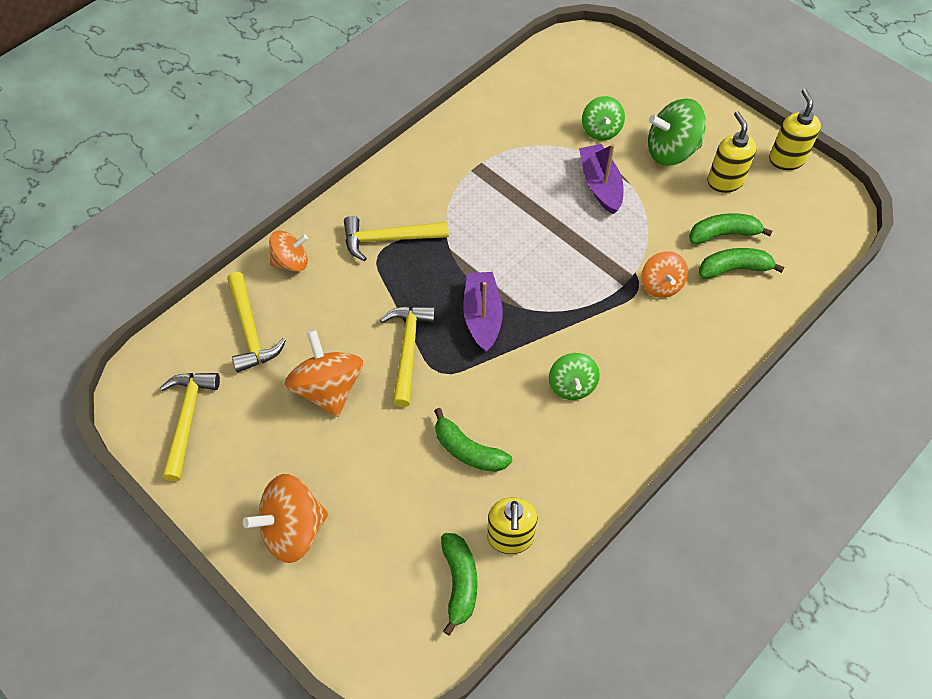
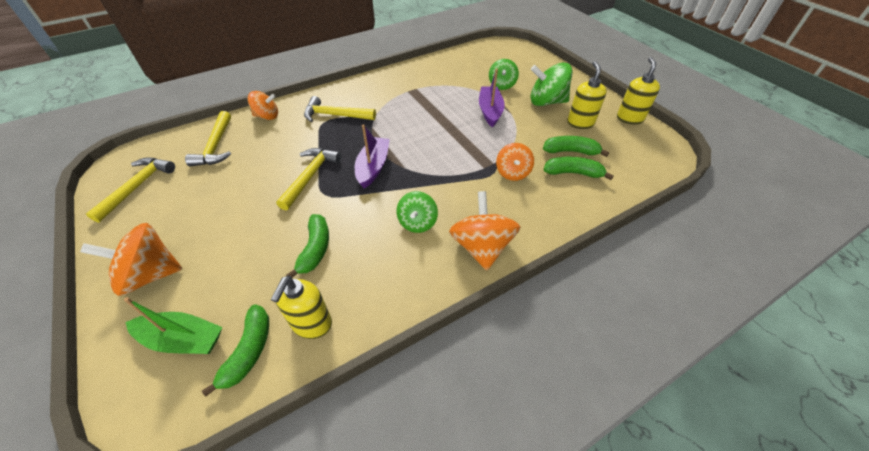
camera: 15 degrees right, 10 degrees down
(328, 388) = (241, 188): orange spinning top -> orange spinning top (481, 247)
(381, 590) = (182, 339): none -> green boat
(468, 450) = (315, 249): green banana -> green banana turned 135 degrees counterclockwise

